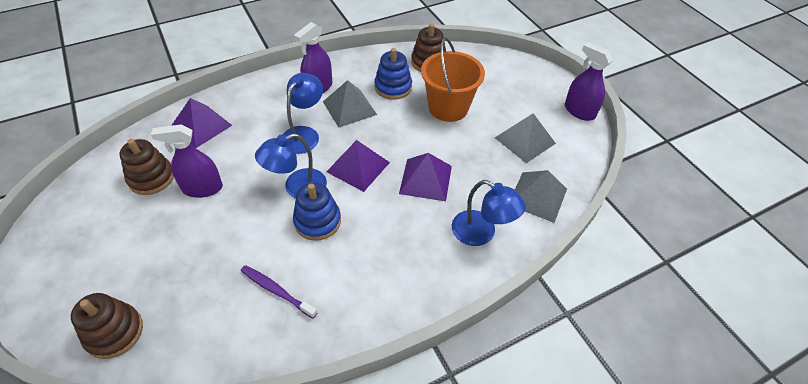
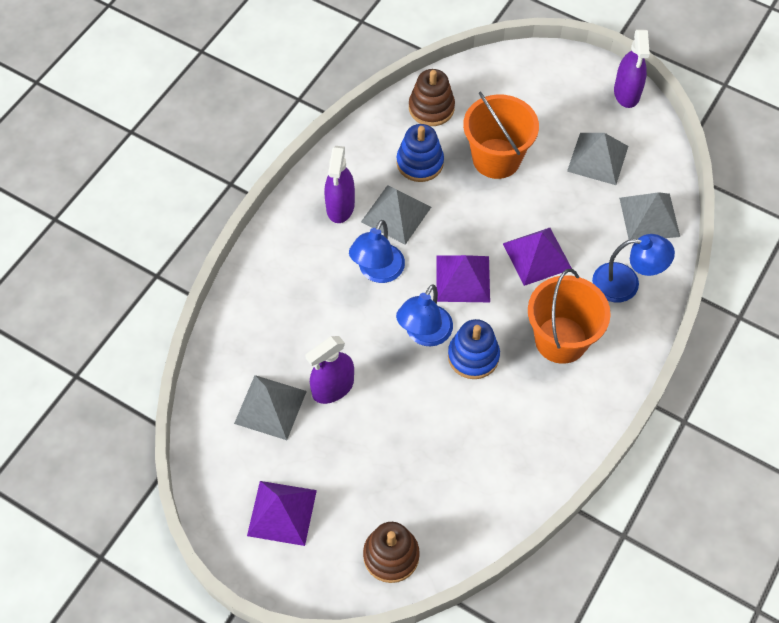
camera: 30 degrees left, 10 degrees up
(151, 178) = (270, 407): brown stacking toy -> grey pyramid
(201, 126) = (260, 322): purple pyramid -> purple pyramid (282, 512)
(277, 291) = (495, 440): purple toothbrush -> none
(304, 134) = (377, 272): blue lamp -> blue lamp turned 150 degrees counterclockwise
(394, 246) = (561, 340): none -> orange bucket
(579, 111) = (626, 93): purple spray bottle -> purple spray bottle turned 105 degrees counterclockwise

